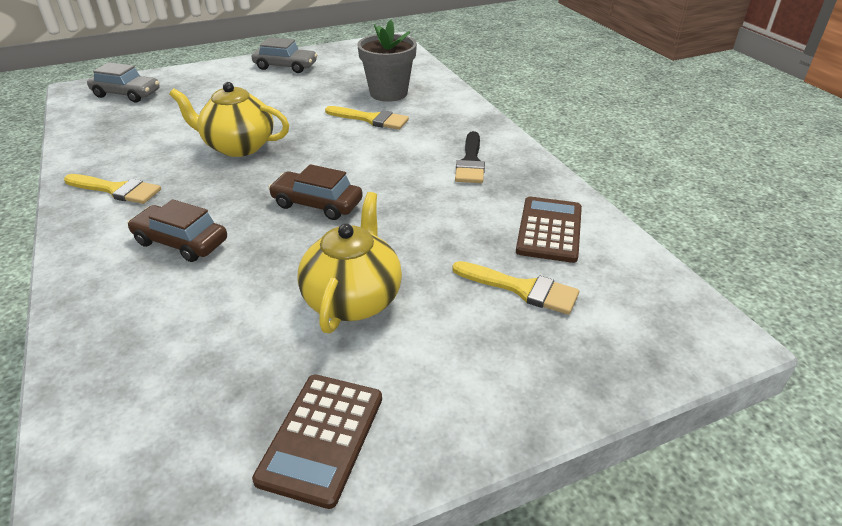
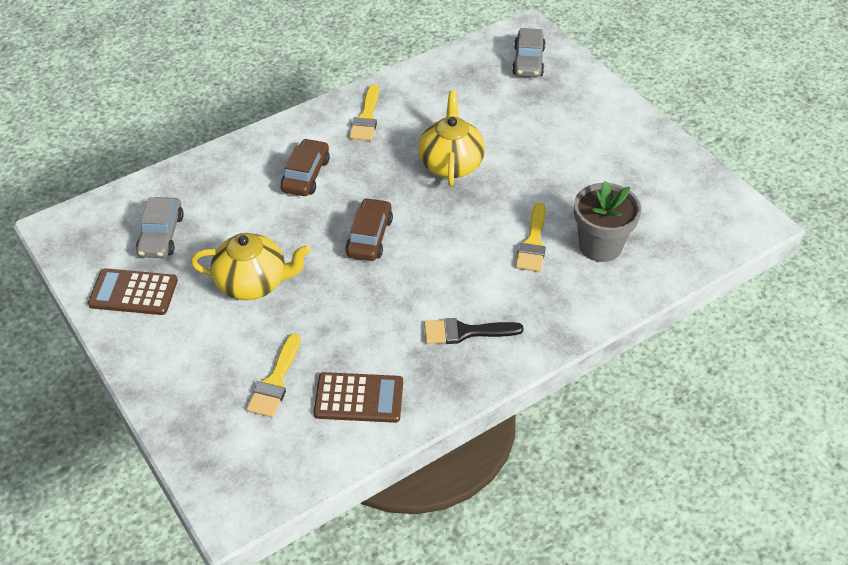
camera: 80 degrees right, 10 degrees up
(285, 66) = (637, 149): grey car -> grey car (161, 235)

